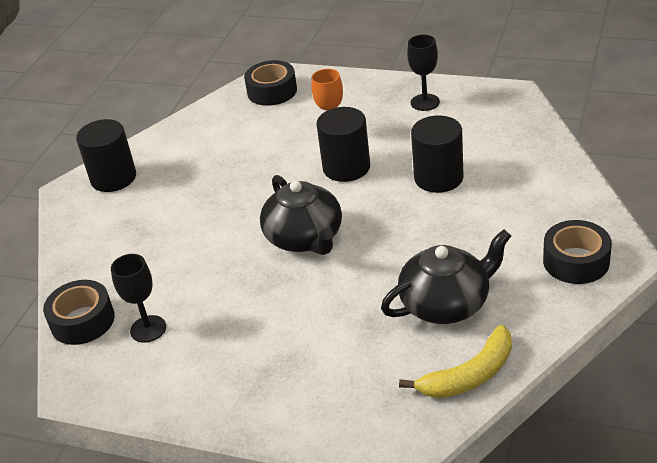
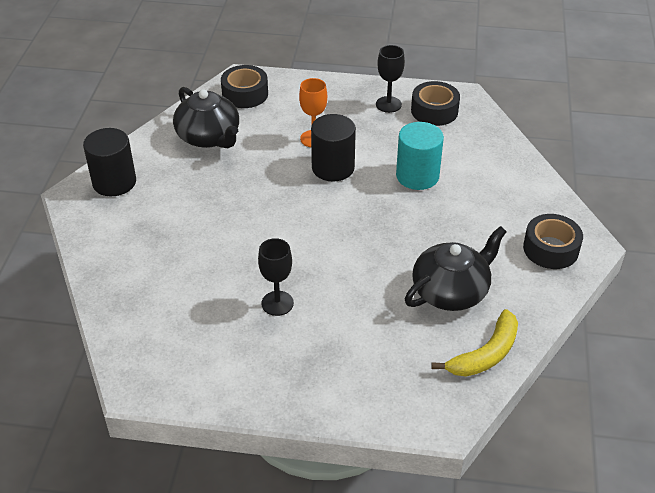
camera: 15 degrees left, 5 degrees up
(82, 321) = (124, 323): black tape -> black tape (434, 111)
(148, 329) = (189, 328): black goblet -> black goblet (277, 303)
(305, 238) = (312, 235): black teapot -> black teapot (209, 137)
(438, 178) = (417, 176): black cylinder -> turquoise cylinder

